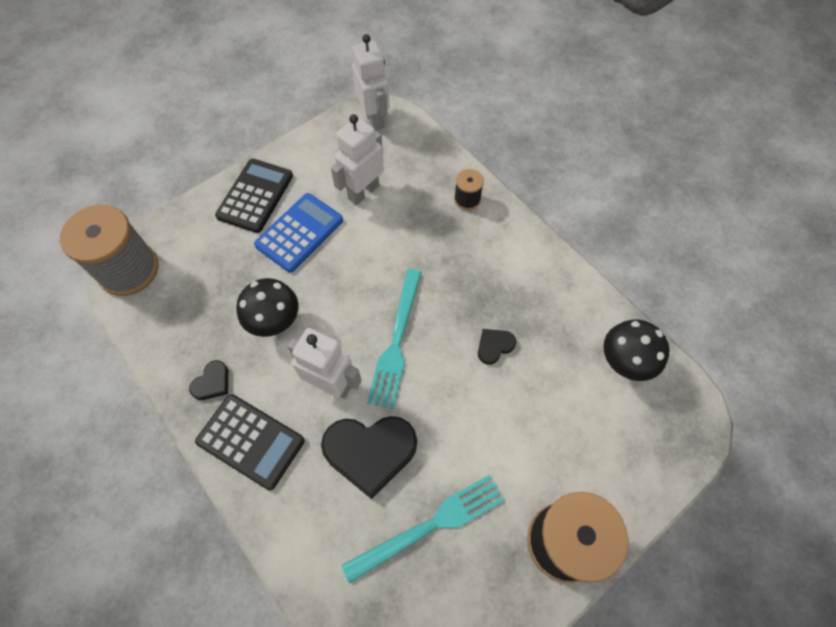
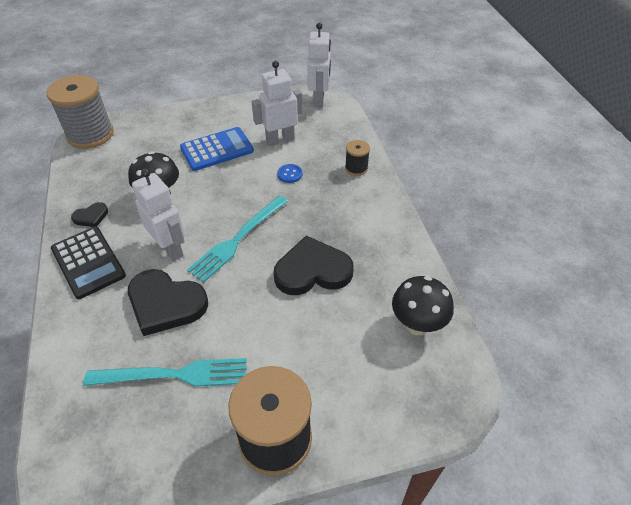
camera: 25 degrees right, 15 degrees down
(255, 196) = (203, 119): black calculator -> none
(401, 235) = (290, 174): none -> blue button
(494, 346) = (312, 271): black heart -> black heart, size x2.08

